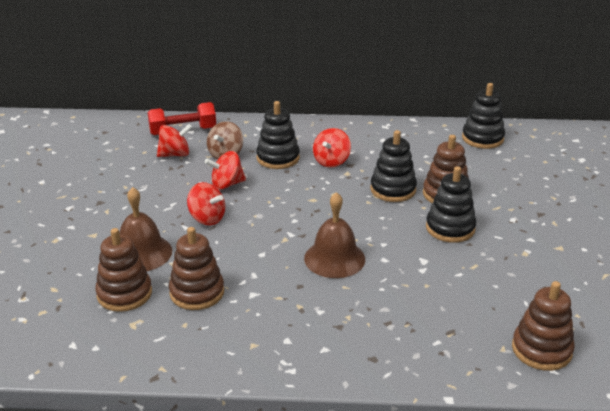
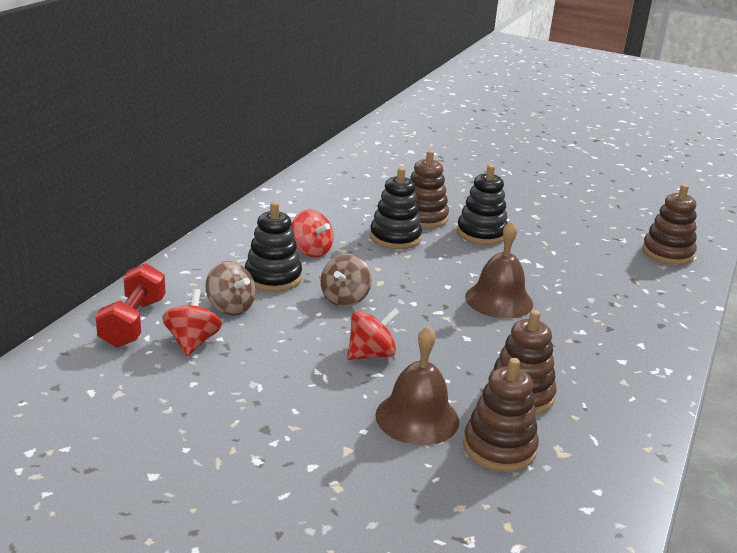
camera: 70 degrees left, 5 degrees down
(227, 184) = (304, 323): red spinning top -> none
(273, 191) = (345, 299): none -> brown spinning top
(482, 138) = (338, 172): black stacking toy -> none

